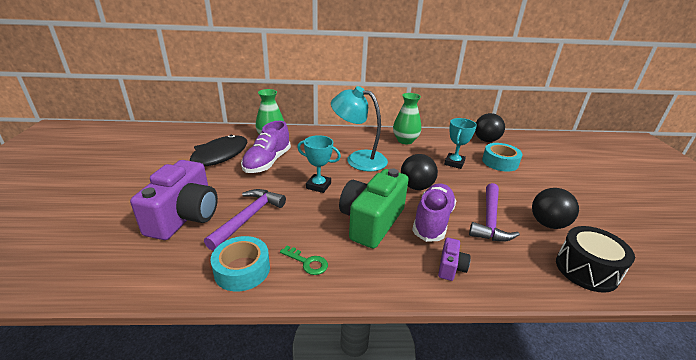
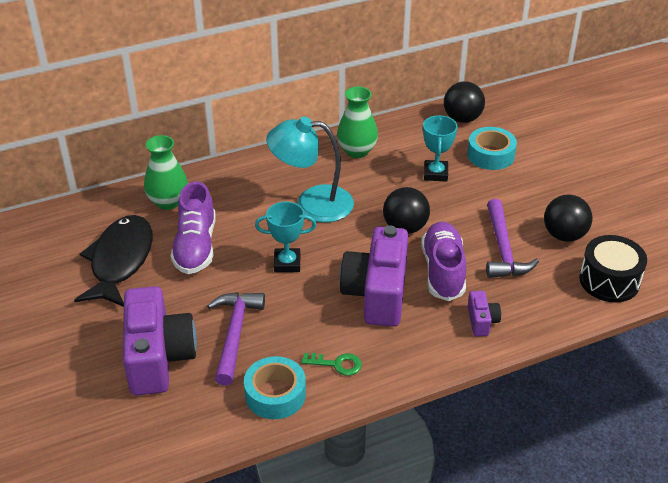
camera: 20 degrees left, 10 degrees up
(371, 221) = (377, 293): green camera -> purple camera

